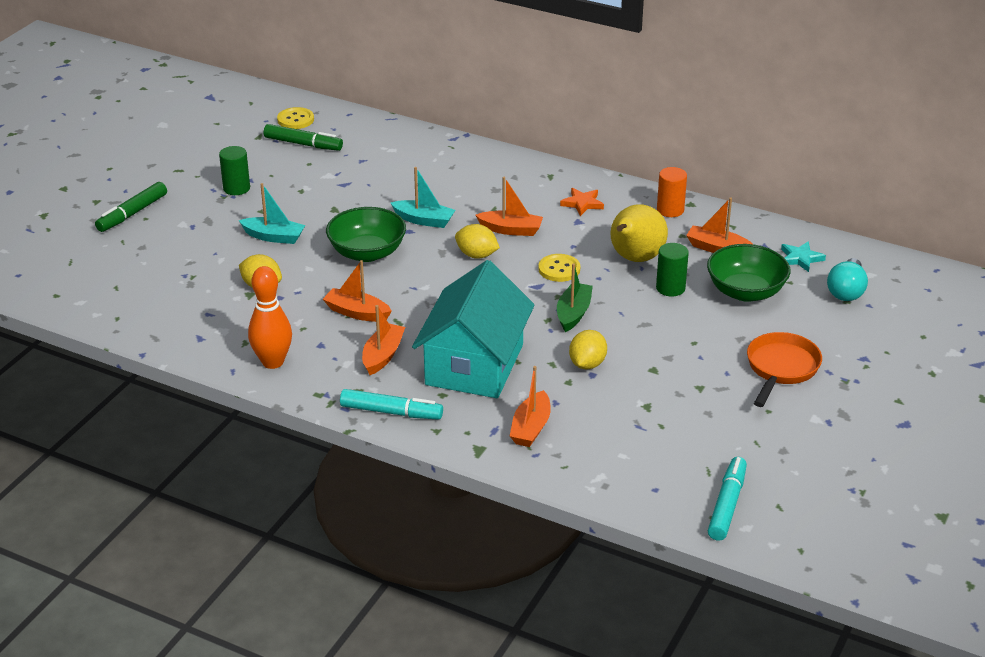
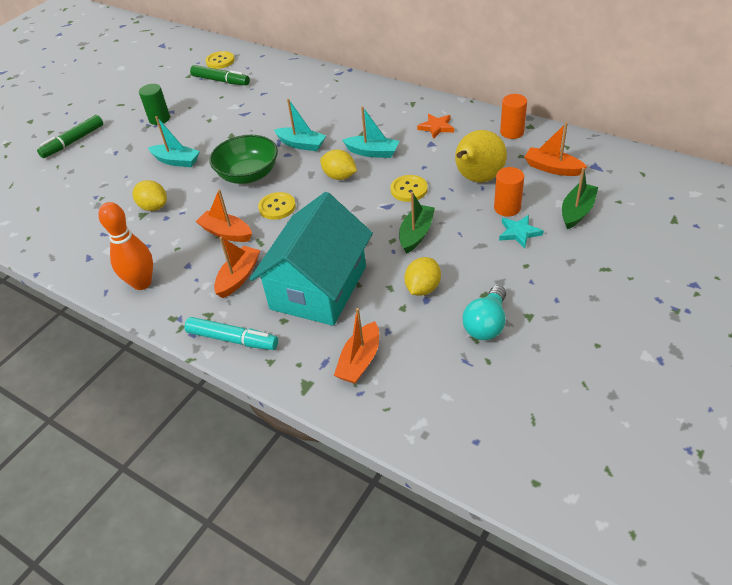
camera: 10 degrees right, 10 degrees up
(410, 286) = (277, 207): none -> yellow button
(511, 230) = (372, 152): orange boat -> turquoise boat
(670, 288) = (507, 208): green cylinder -> orange cylinder
(727, 505) = (551, 466): turquoise marker -> none
(745, 292) = (577, 211): green bowl -> green boat
(781, 369) = (610, 296): orange pan -> none
(800, 258) = (629, 177): turquoise star -> turquoise star (519, 233)
(846, 291) = (673, 211): turquoise light bulb -> turquoise light bulb (486, 324)

